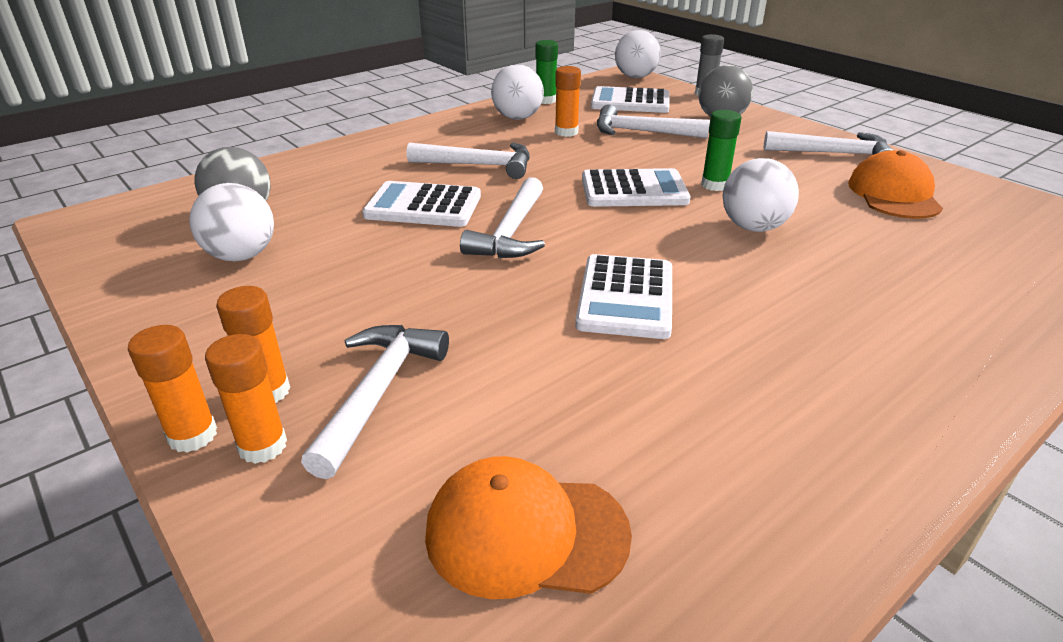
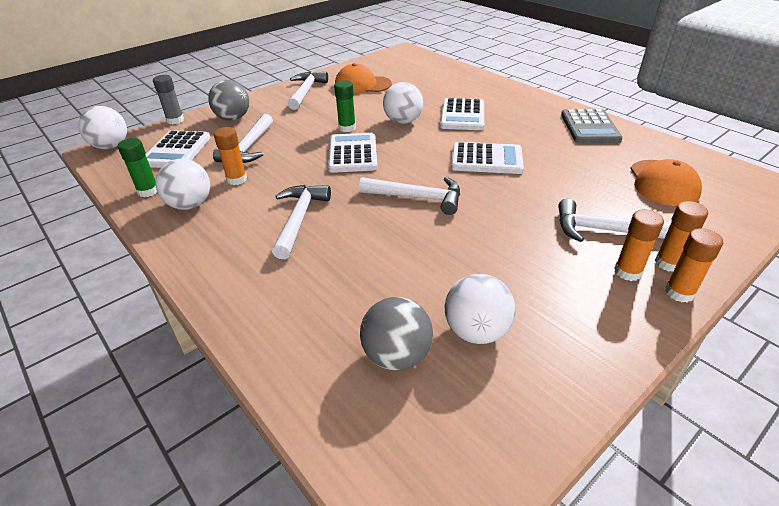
camera: 90 degrees left, 5 degrees up
(423, 206) = (377, 240): white calculator -> white calculator (462, 115)
(813, 469) = (589, 127): none -> grey calculator

